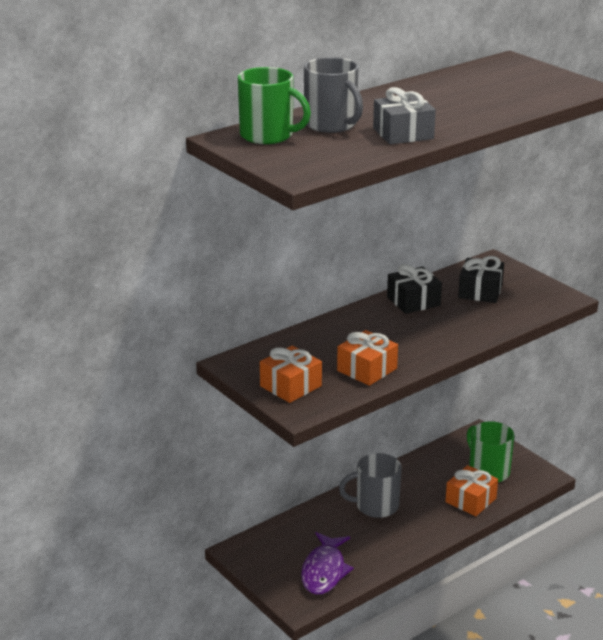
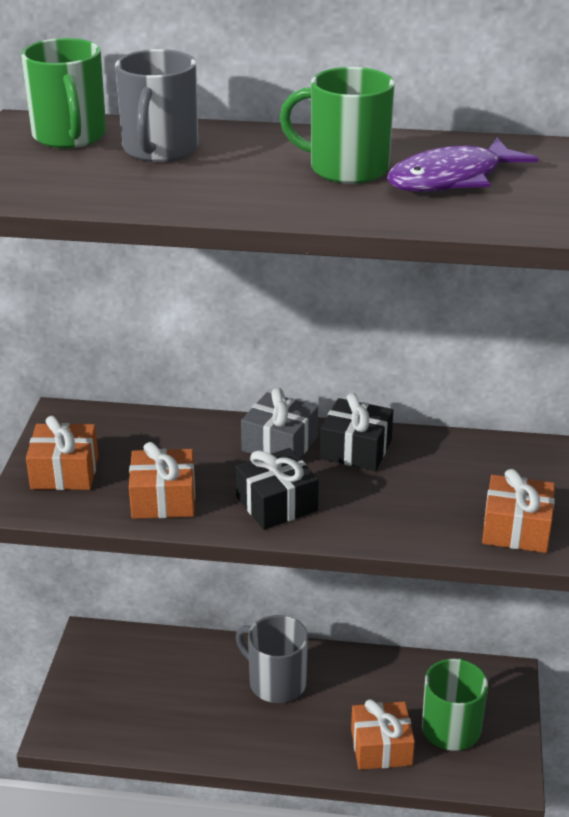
camera: 45 degrees right, 5 degrees up
(324, 571) = (128, 715): purple fish -> purple fish (451, 179)
(403, 133) = (201, 191): grey gift -> grey gift (279, 444)
(438, 101) = (346, 168): none -> green mug
(480, 291) = (454, 480): black gift -> black gift (276, 504)
(541, 297) = (516, 529): none -> orange gift

